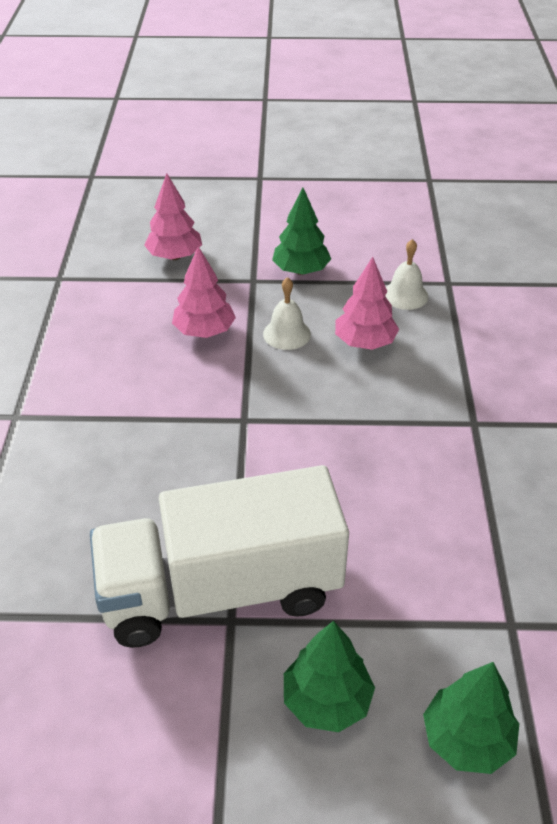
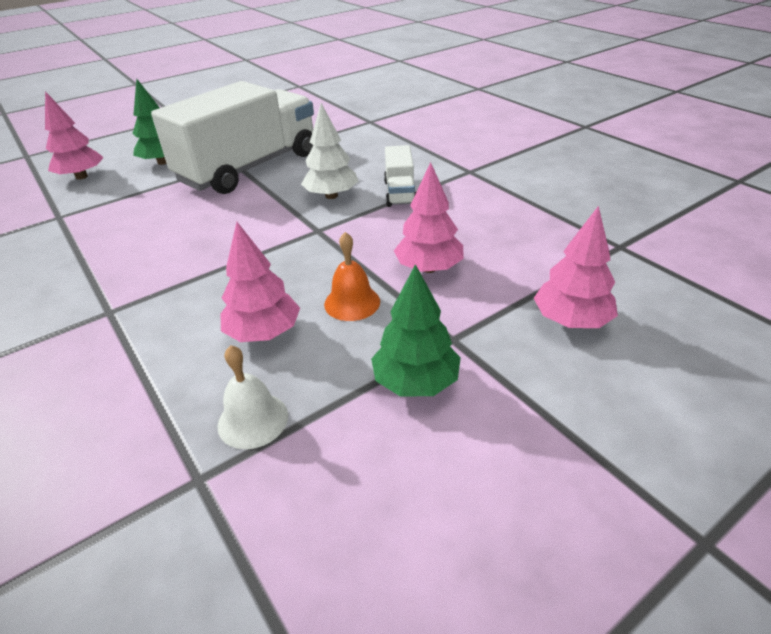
camera: 145 degrees right, 5 degrees down
(118, 426) = (400, 193): none -> white truck
(184, 463) = (331, 196): none -> white tree
(287, 334) = (352, 302): white bell -> orange bell
(467, 739) = (81, 177): green tree -> pink tree

